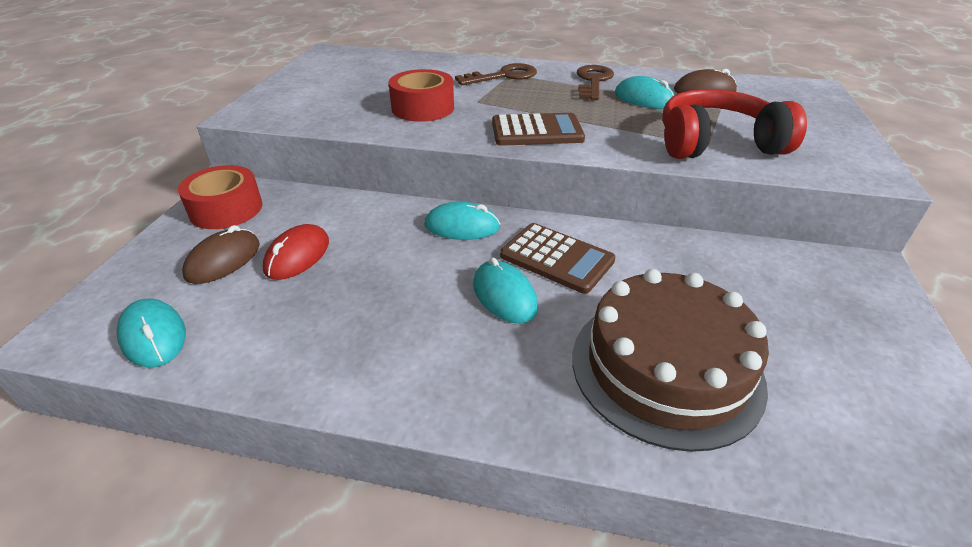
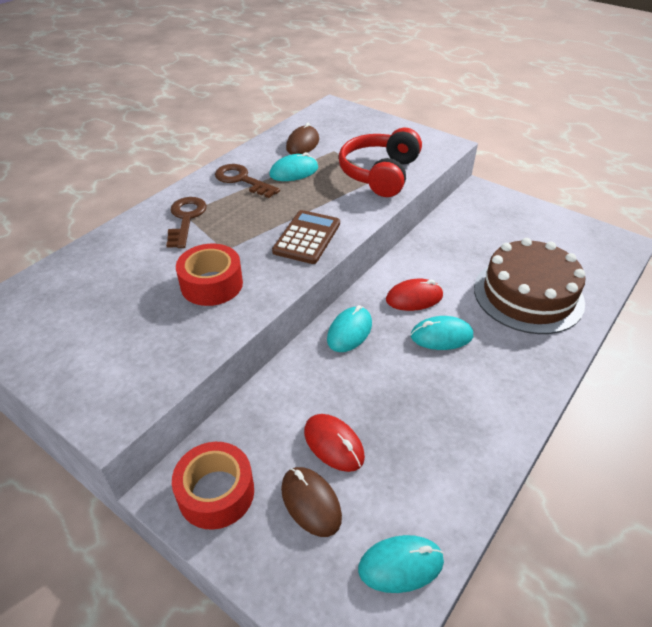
camera: 65 degrees left, 5 degrees up
(557, 258) = (414, 298): brown calculator -> red mouse

